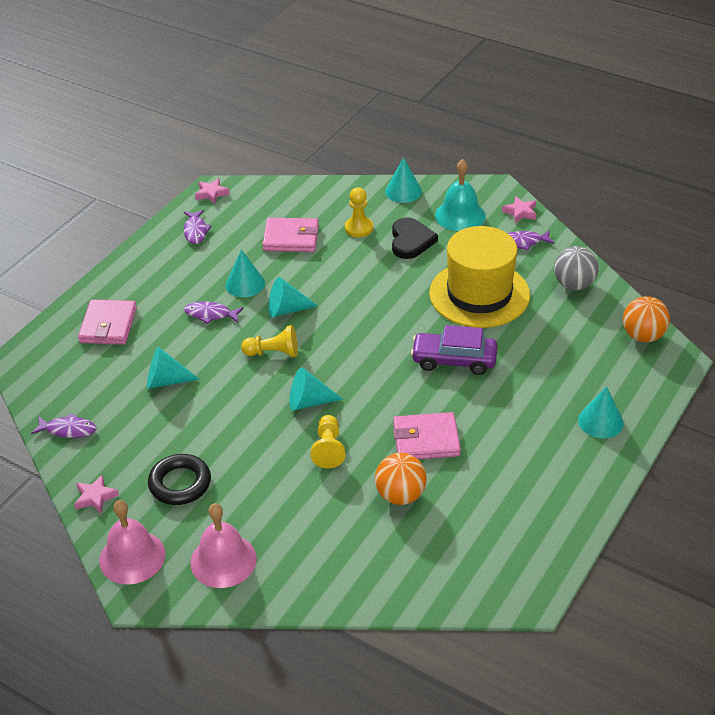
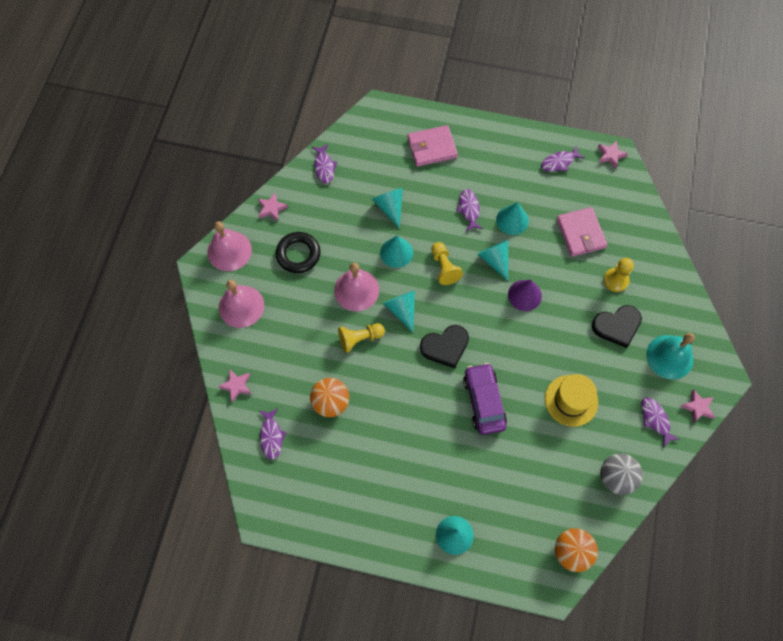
camera: 70 degrees right, 25 degrees up
(261, 437) = (356, 290): none -> pink bell
(337, 589) = (236, 386): none -> pink star
(342, 297) = (524, 295): none -> purple cone
(374, 375) = (445, 347): none -> black heart
(403, 191) = (682, 300): turquoise cone -> turquoise cone (396, 252)
(423, 565) = (271, 436): none -> purple fish
(426, 440) = (390, 404): pink wallet -> none
(479, 294) = (571, 400): yellow hat -> yellow hat, size x0.60

